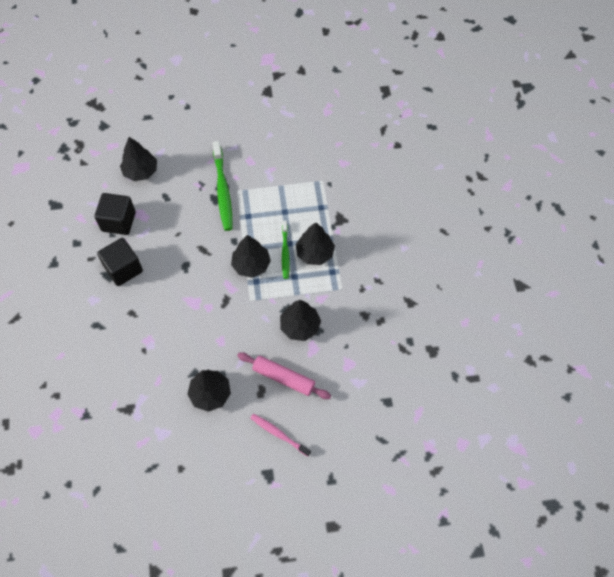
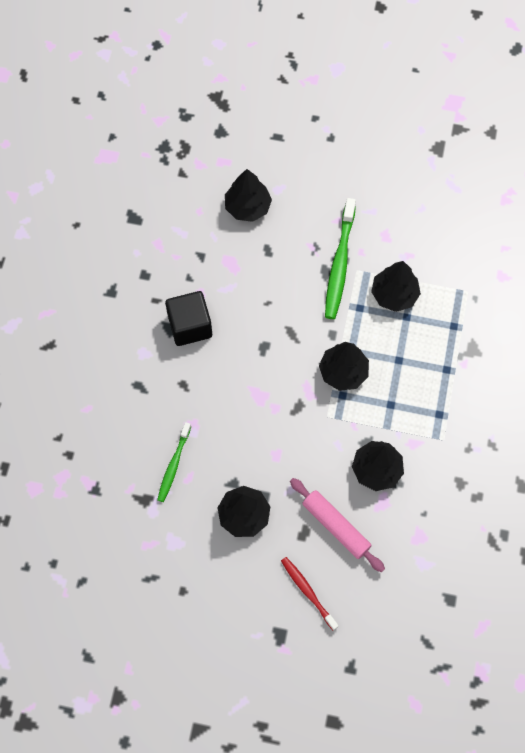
camera: 20 degrees right, 5 degrees up
(118, 221) = (202, 264): black cube -> none
(279, 434) = (308, 592): pink toothbrush -> red toothbrush
(285, 252) = (390, 370): green toothbrush -> green toothbrush (174, 465)
(314, 253) = (426, 383): black tree -> black tree (394, 294)

